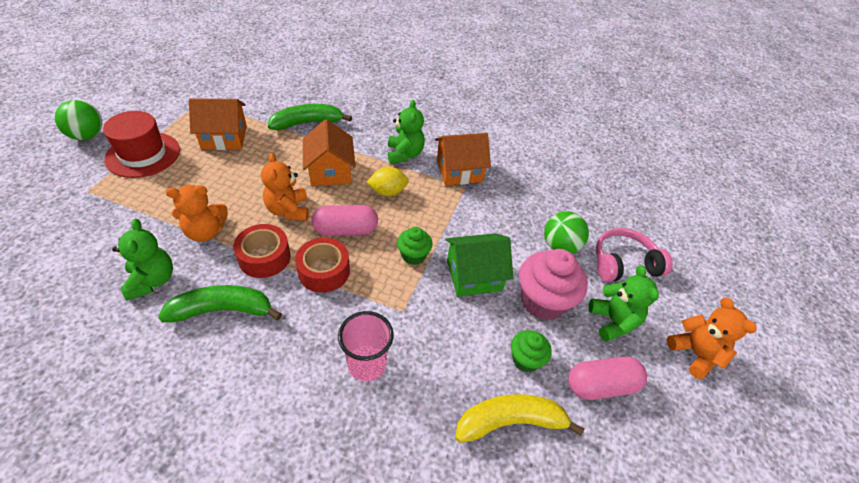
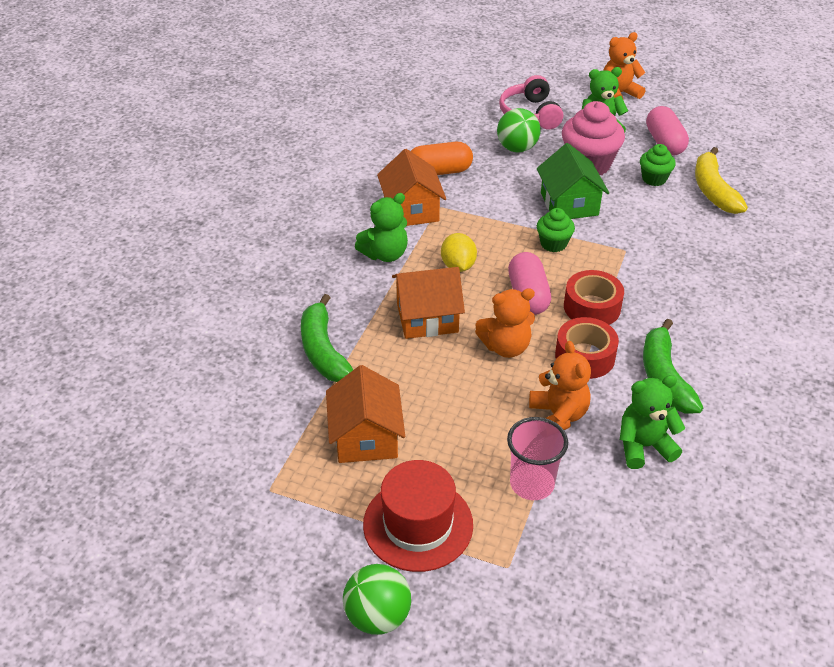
camera: 85 degrees left, 5 degrees down
(367, 364) = (691, 270): pink cup -> pink cup (532, 484)
(404, 154) = (385, 254): green teddy bear -> green teddy bear turned 150 degrees clockwise
(513, 190) = (439, 171): none -> orange capsule

